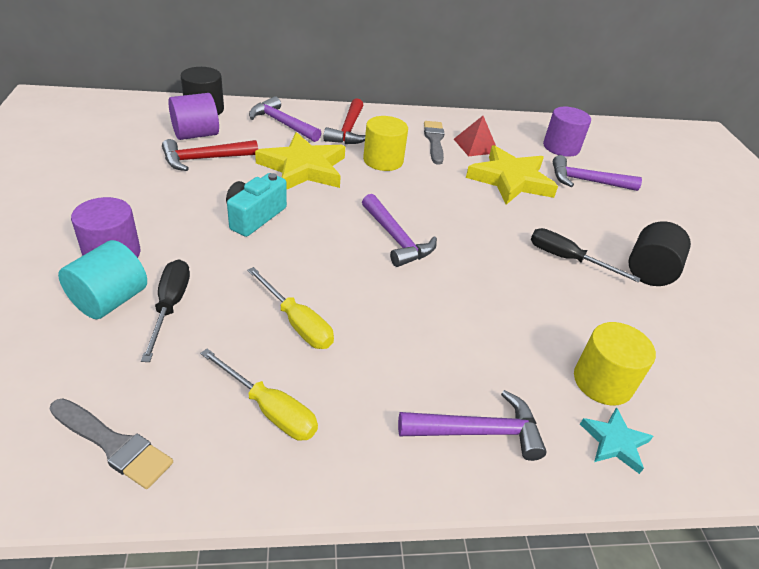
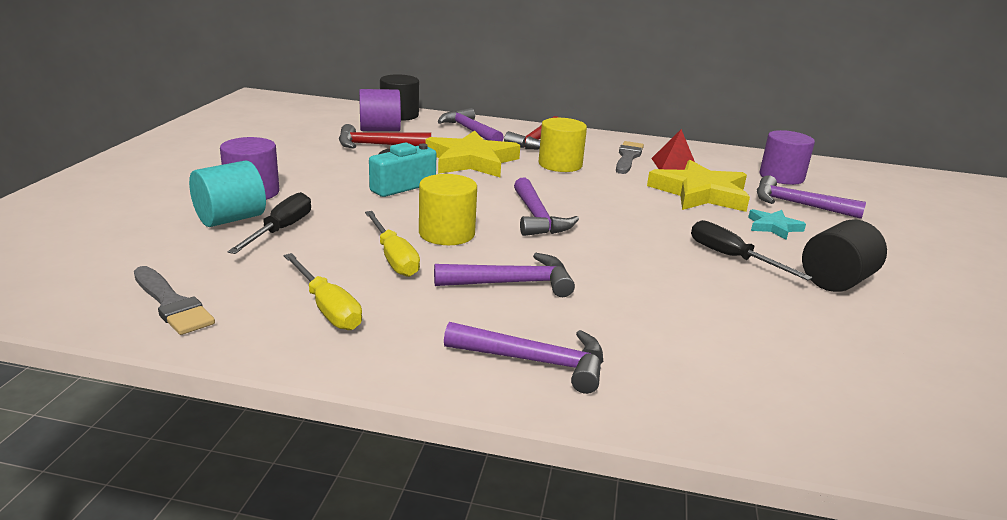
camera: 20 degrees right, 15 degrees down
(415, 333) = (512, 283): none -> purple hammer
(602, 382) = (714, 353): yellow cylinder -> yellow cylinder (446, 233)
(614, 442) = (697, 400): turquoise star -> turquoise star (773, 227)

